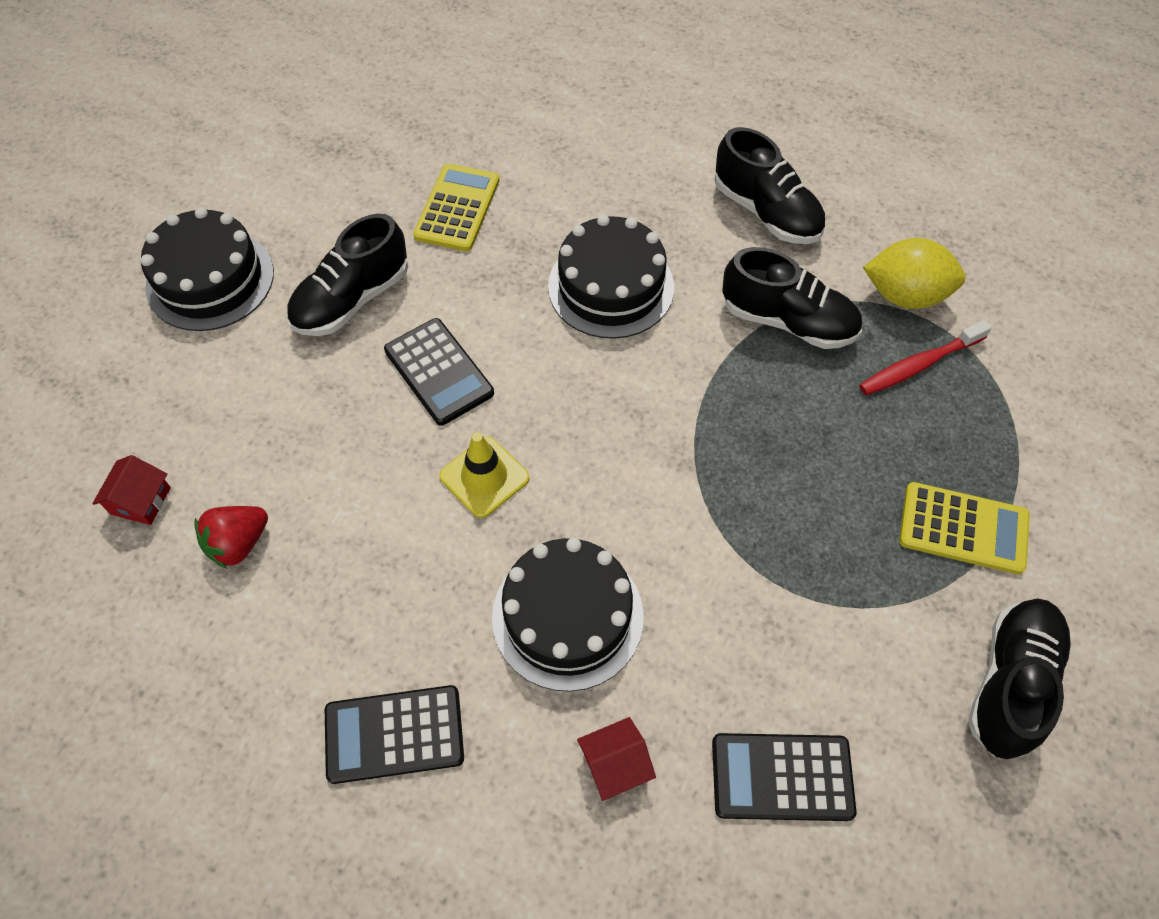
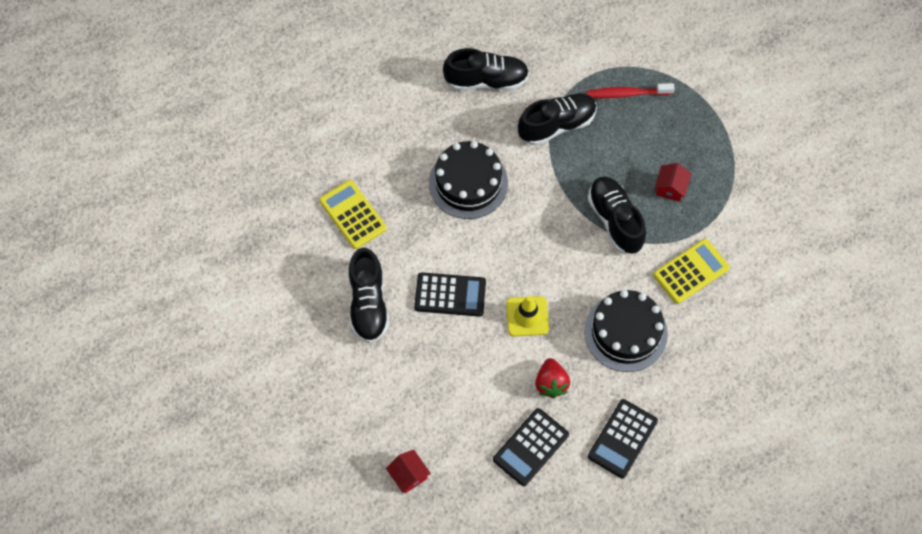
camera: 50 degrees left, 5 degrees up
(210, 279) = (292, 363): black cake -> none
(238, 543) = (472, 445): red strawberry -> red strawberry (551, 383)
(615, 764) = (704, 363): red house -> red house (670, 188)
(782, 777) = (759, 306): black calculator -> black calculator (530, 447)
(905, 295) = (586, 66): yellow lemon -> none
(919, 365) = (626, 93): red toothbrush -> red toothbrush turned 75 degrees clockwise
(963, 528) = (715, 148): yellow calculator -> yellow calculator (691, 271)
(1010, 683) = (790, 192): black shoe -> black shoe (615, 220)

